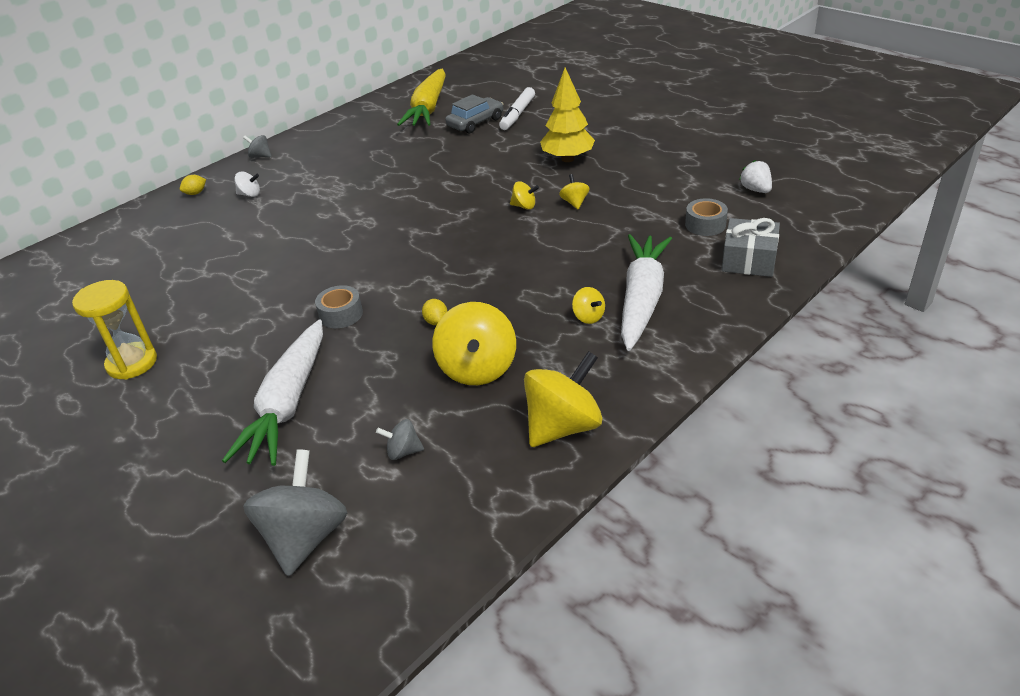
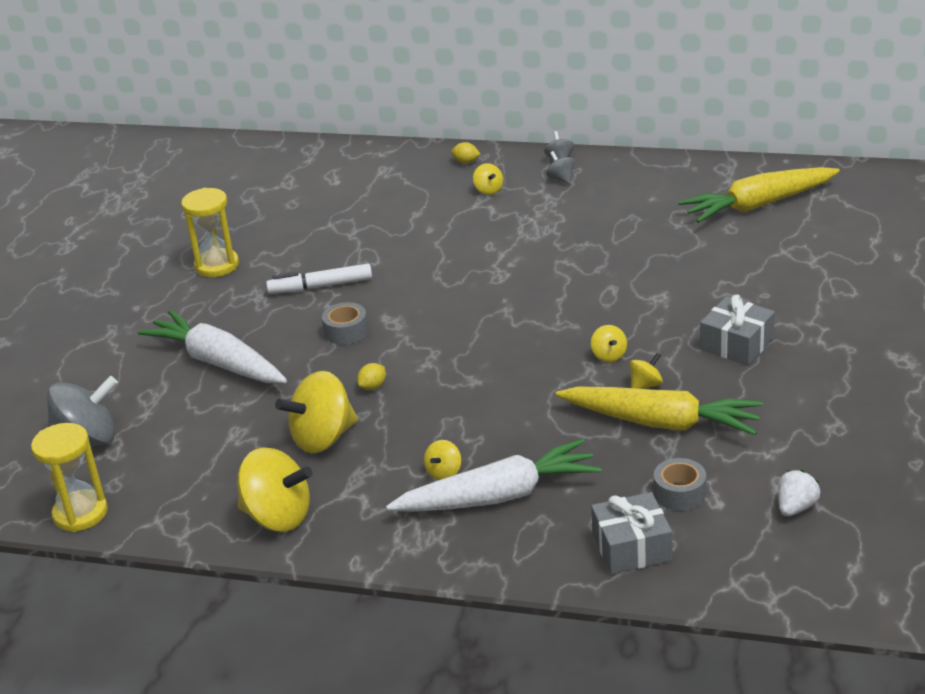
camera: 60 degrees right, 5 degrees down
(250, 194) = (488, 190): white spinning top -> yellow spinning top
(288, 403) = (218, 362): white carrot -> white carrot turned 60 degrees clockwise
(403, 451) = (198, 444): grey spinning top -> grey spinning top (561, 179)
(427, 576) = (80, 513): none -> yellow hourglass
(475, 122) = (758, 249): grey car -> none
(517, 114) = (808, 268): white marker -> white marker (320, 286)
(567, 159) = (736, 344): yellow tree -> grey gift
(622, 209) = (661, 422): none -> yellow carrot

